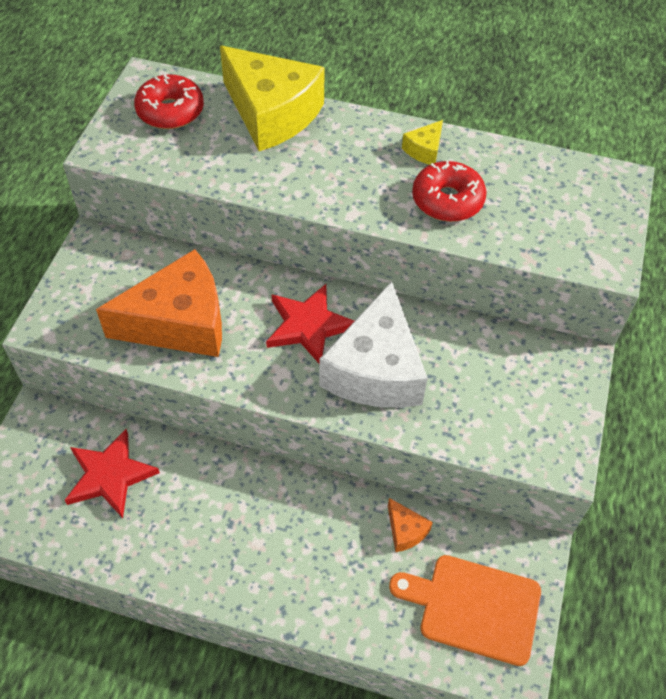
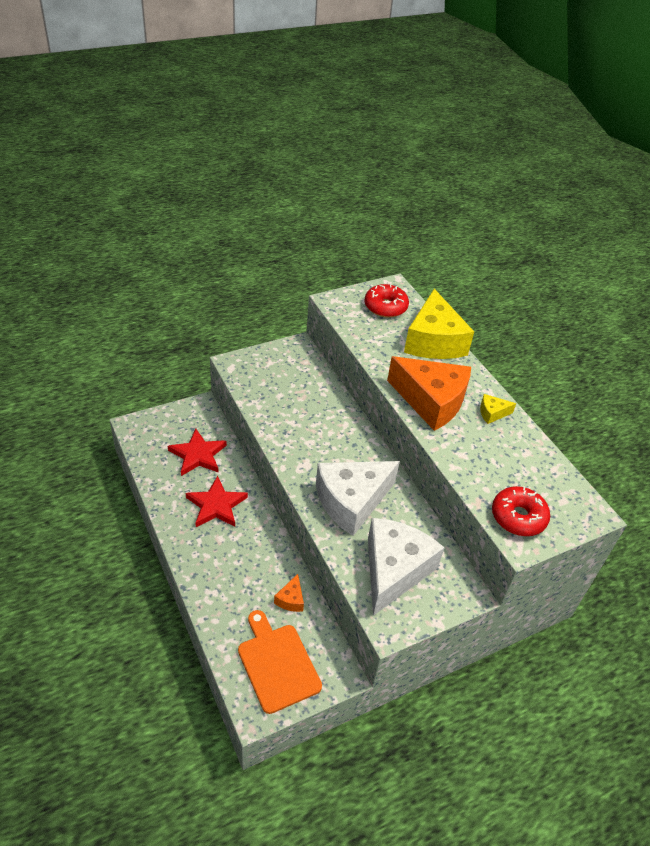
camera: 45 degrees right, 10 degrees down
(179, 322) = (290, 407): orange cheese -> orange cheese (431, 401)
(308, 326) = (345, 456): red star -> red star (216, 505)
(447, 200) = (471, 443): red donut -> red donut (518, 517)
(498, 401) = (394, 570): none -> white cheese

